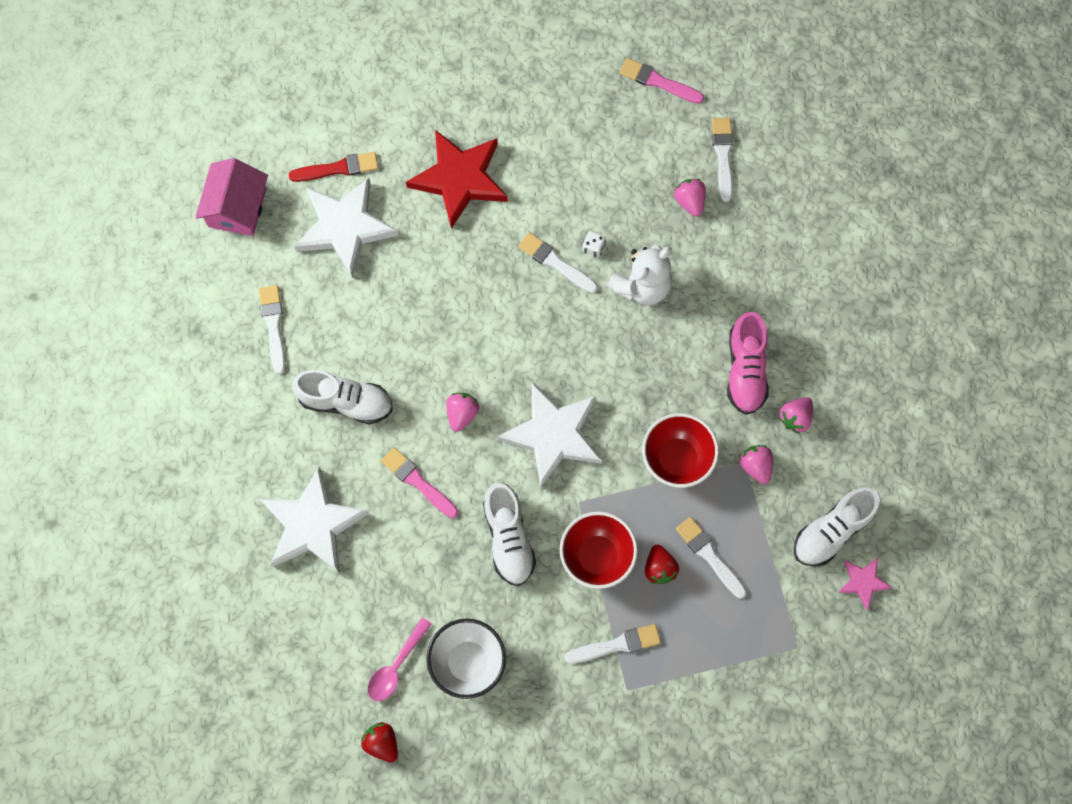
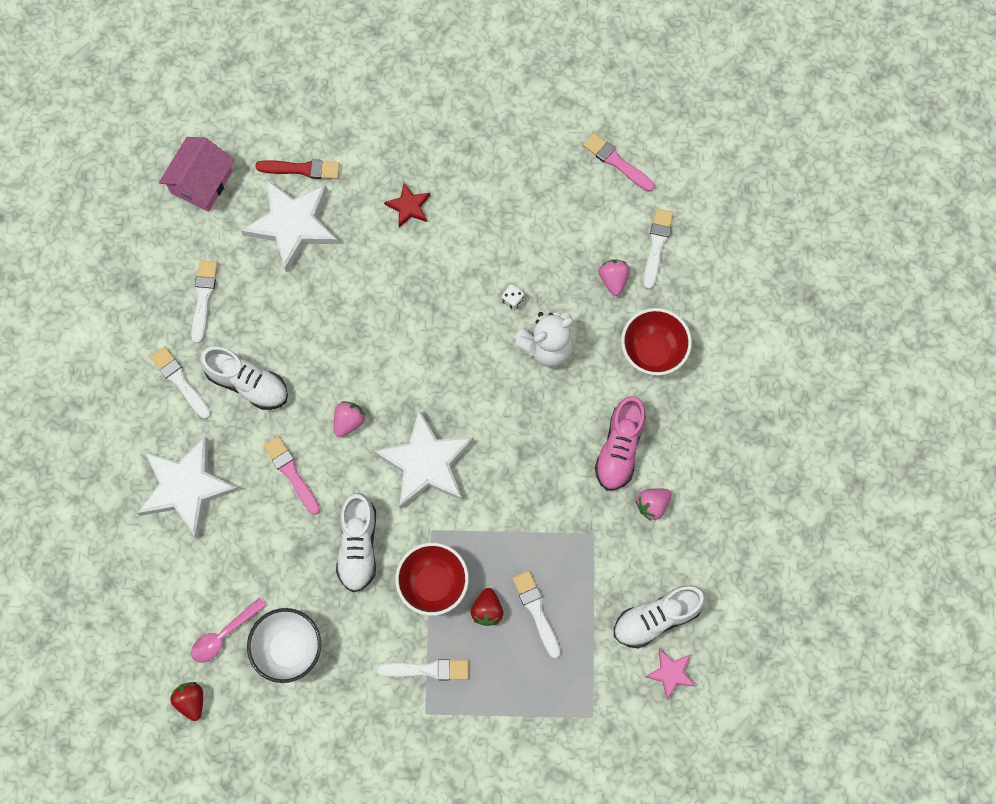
camera: 15 degrees right, 0 degrees up
(459, 179) = (408, 206): red star -> red star, size x0.49
(555, 262) = (474, 305): white brush -> white brush (180, 381)
(676, 459) = (532, 514): red bowl -> red bowl (652, 352)
(755, 466) = (603, 540): pink strawberry -> none

